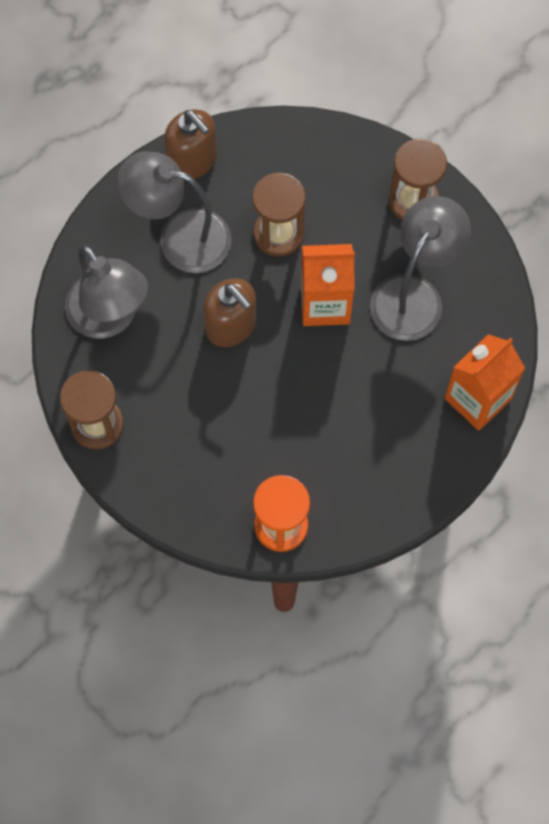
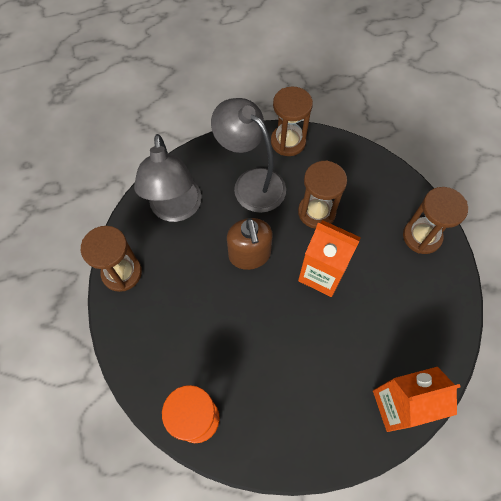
camera: 30 degrees right, 5 degrees down
(192, 160) = (288, 142): brown soap dispenser -> brown hourglass
(414, 294) = (389, 301): grey lamp -> none

